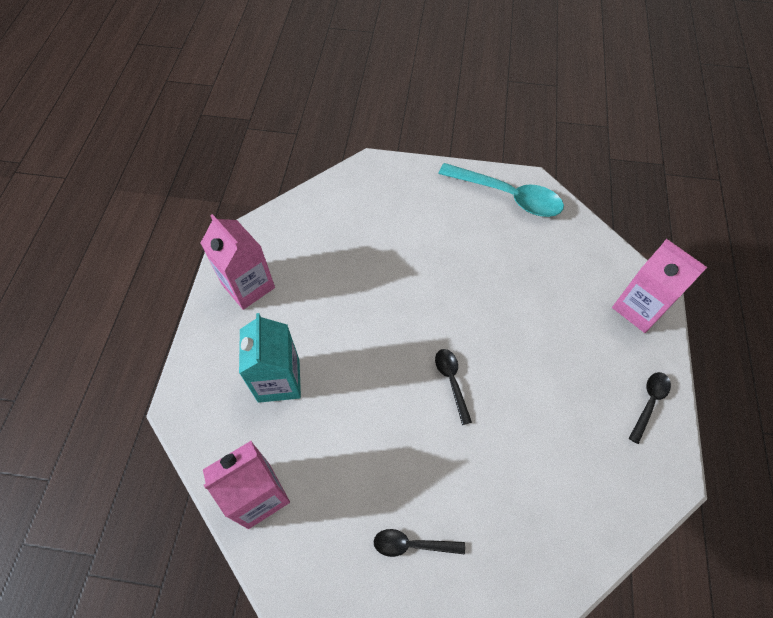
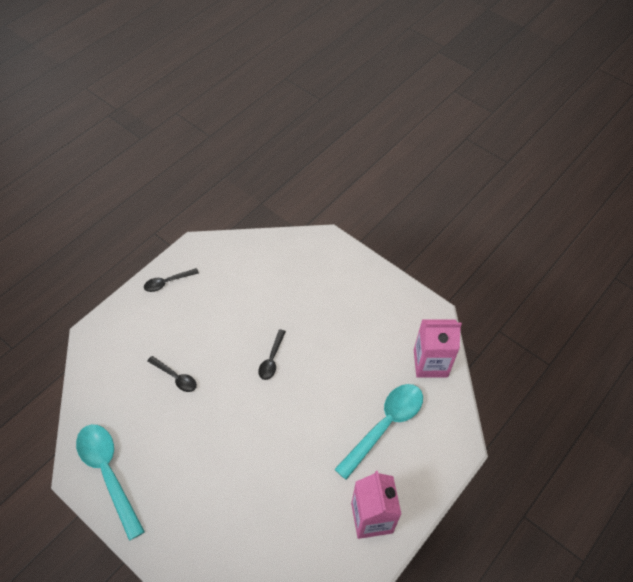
camera: 150 degrees left, 5 degrees down
(279, 380) = (384, 426): turquoise carton -> turquoise spoon
(412, 545) = (356, 293): black spoon -> black spoon (175, 377)
(639, 308) = (111, 332): pink carton -> none

